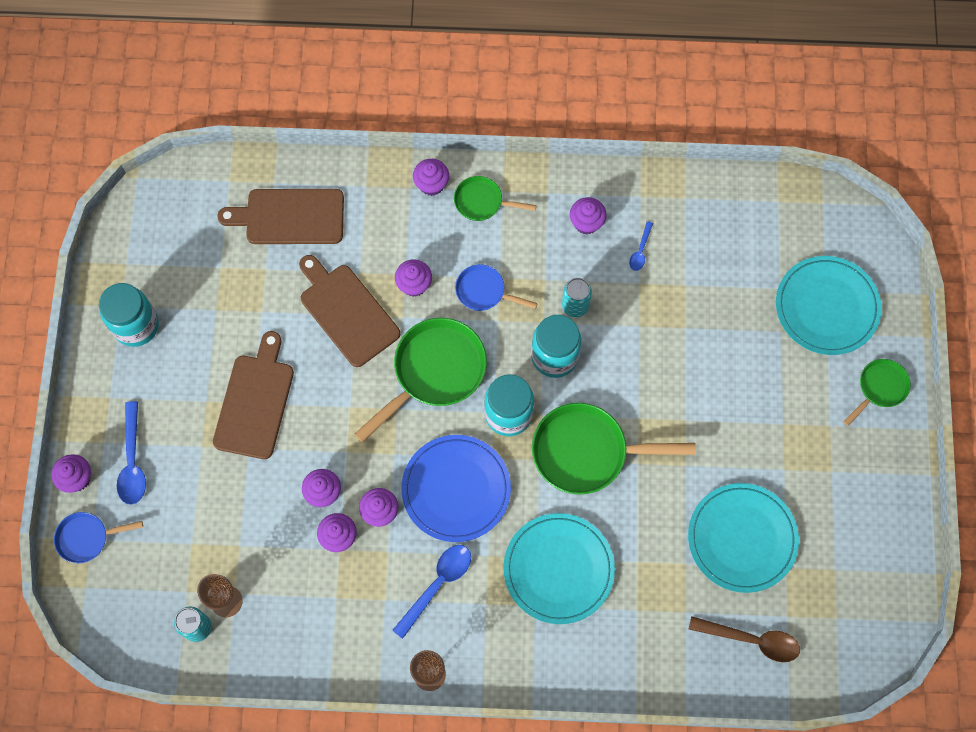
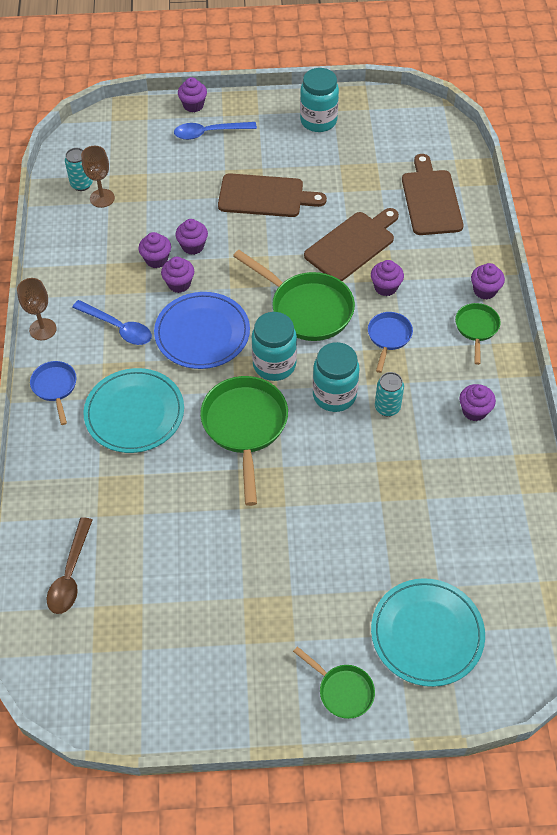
camera: 85 degrees right, 15 degrees down
(87, 538) = (148, 116): blue pan -> blue pan (55, 388)
(640, 251) = (455, 457): blue spoon -> none
(742, 538) = (170, 562): turquoise plate -> none

